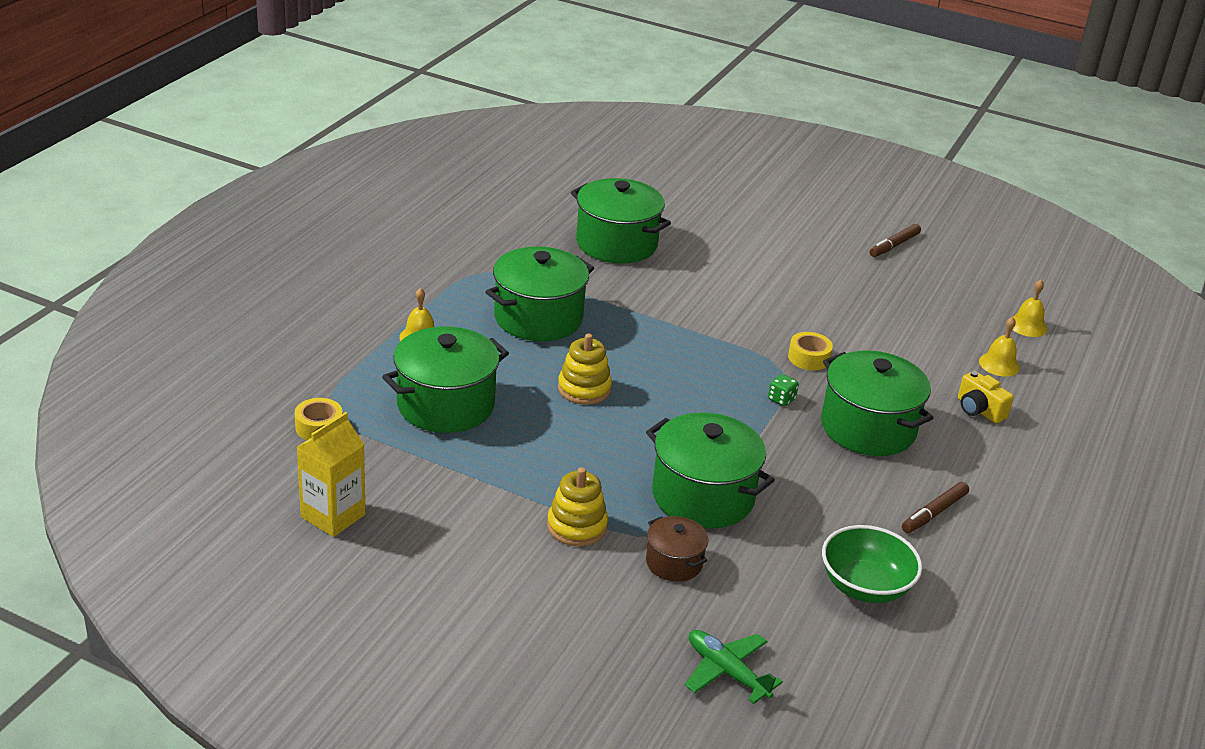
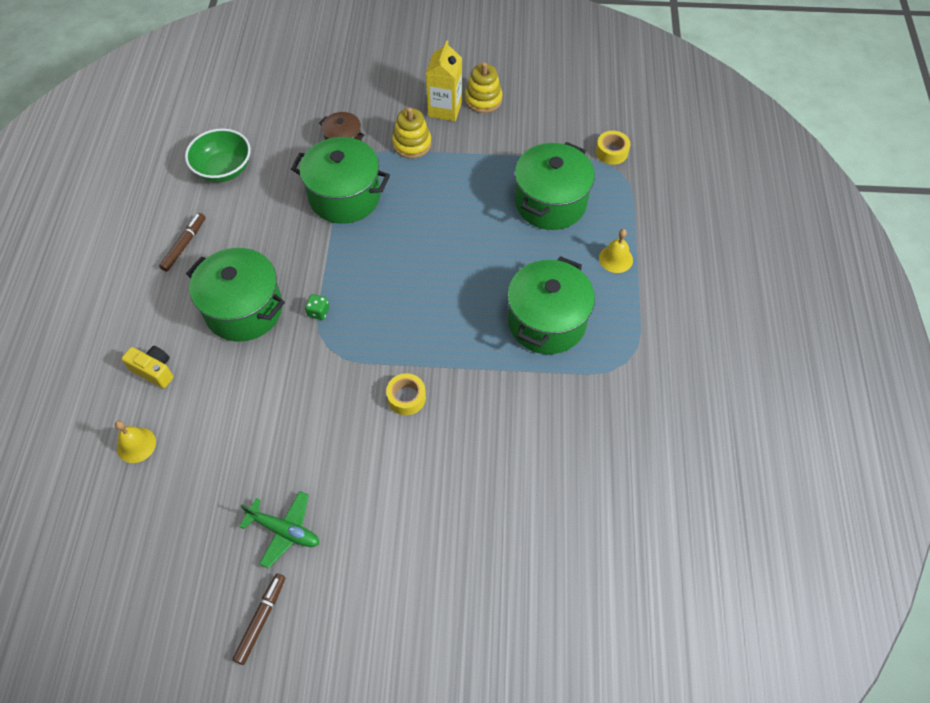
camera: 160 degrees right, 25 degrees up
(333, 516) = (551, 98): yellow carton -> yellow carton (445, 109)
(584, 389) = (468, 258): yellow stacking toy -> yellow stacking toy (483, 99)
(616, 244) = (543, 466): green pot -> none
(727, 672) = (290, 90): green plane -> green plane (284, 531)
(808, 358) = (309, 374): yellow tape -> yellow tape (406, 397)
(1027, 326) = (106, 525): yellow bell -> none

